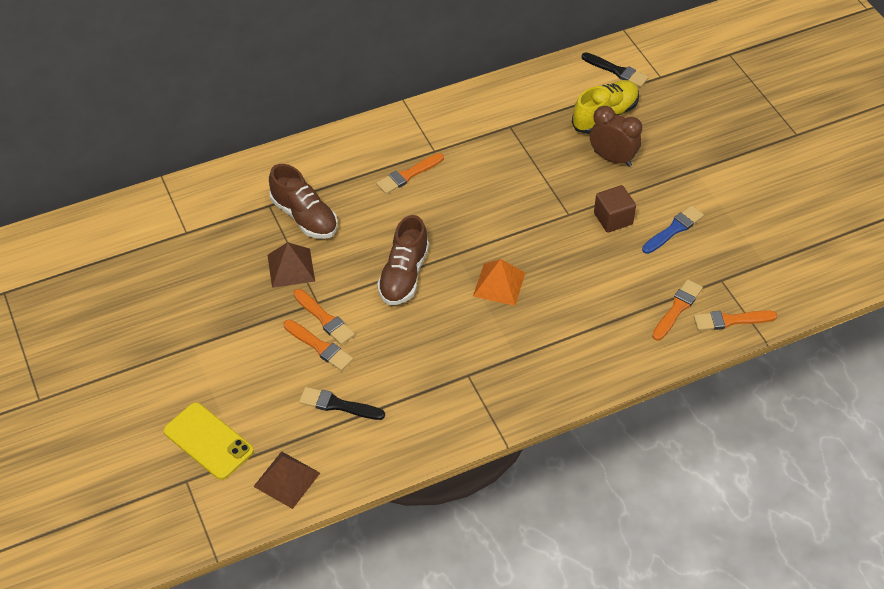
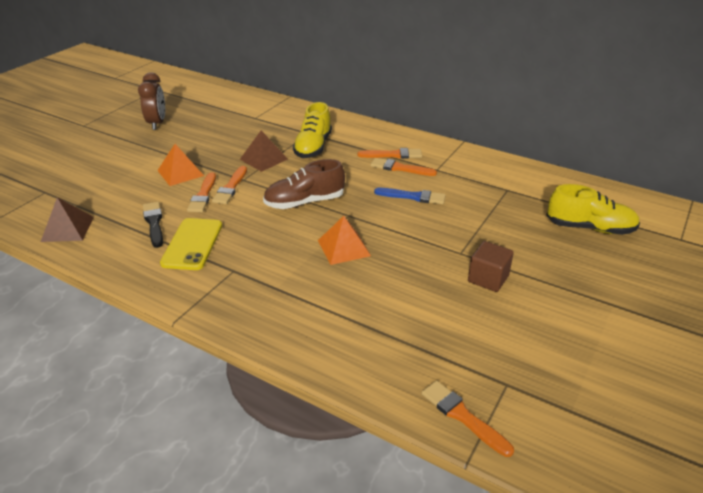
camera: 55 degrees right, 15 degrees down
(208, 441) = (85, 187): yellow phone -> yellow phone (192, 244)
(255, 348) = (180, 173): none -> orange pyramid
(304, 217) = (313, 147): brown shoe -> yellow shoe
(612, 158) = (552, 251): brown clock -> brown clock (157, 123)
(617, 71) = (645, 214): black brush -> none
(674, 229) = (526, 321): blue brush -> blue brush (413, 197)
(677, 308) = (433, 366): orange brush -> orange brush (393, 155)

